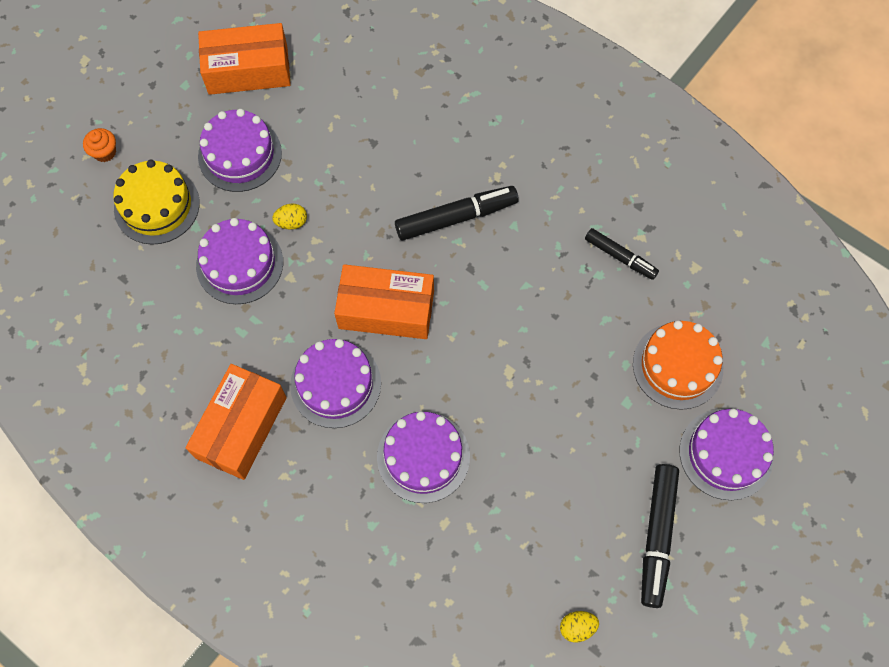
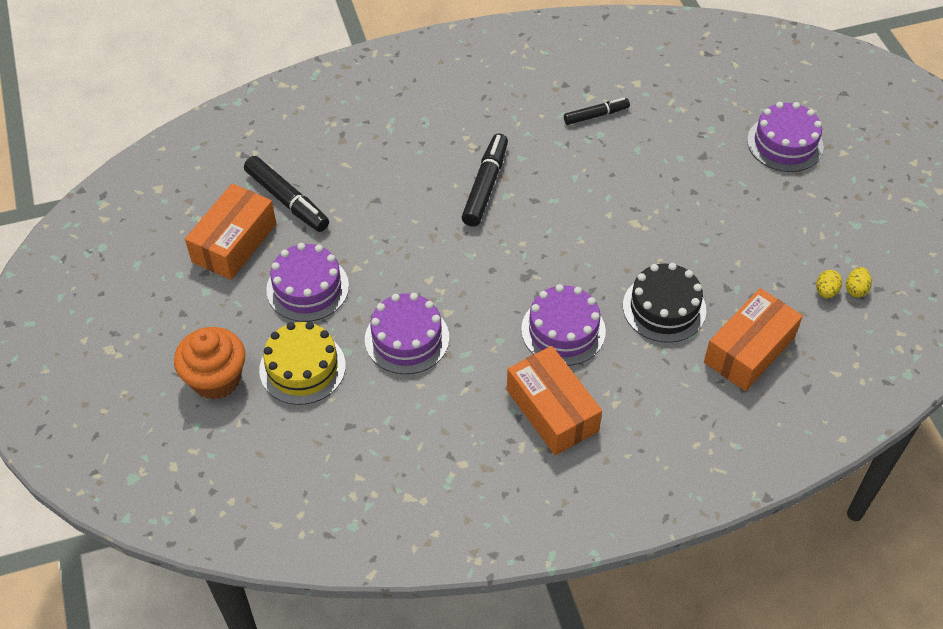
camera: 55 degrees left, 15 degrees down
(105, 152) = (216, 379): orange cupcake -> orange cupcake, size x2.07
(291, 222) = (400, 286): yellow egg -> yellow egg (825, 291)
(386, 309) = (526, 267): orange box -> orange box (749, 350)
(423, 456) = (664, 308): purple cake -> black cake
(657, 536) = (818, 211): black marker -> black marker (287, 200)
(677, 366) = (702, 132): orange cake -> none

